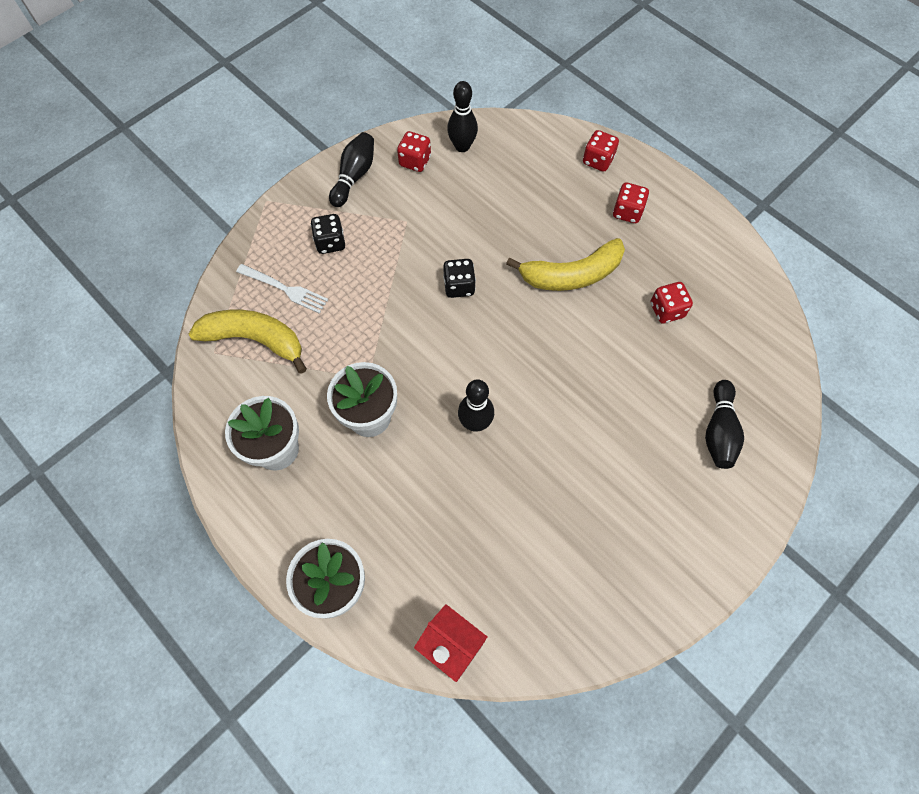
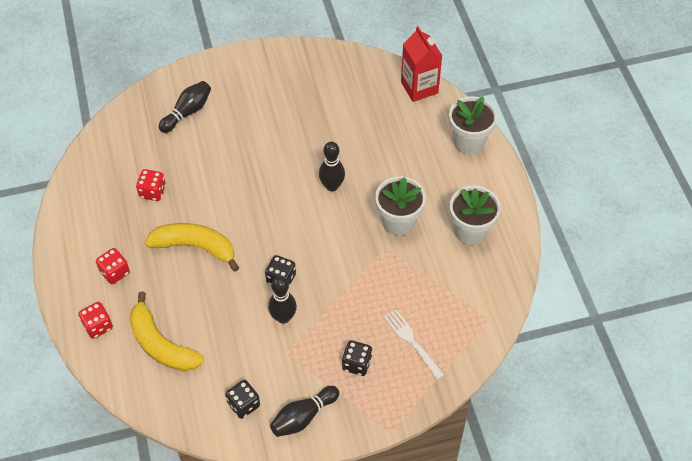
camera: 150 degrees left, 10 degrees down
(255, 339) = (453, 313): yellow banana -> yellow banana (161, 344)
(415, 161) = (243, 404): red dice -> black dice
(462, 146) = (194, 398): black bowling pin -> black bowling pin (283, 317)

